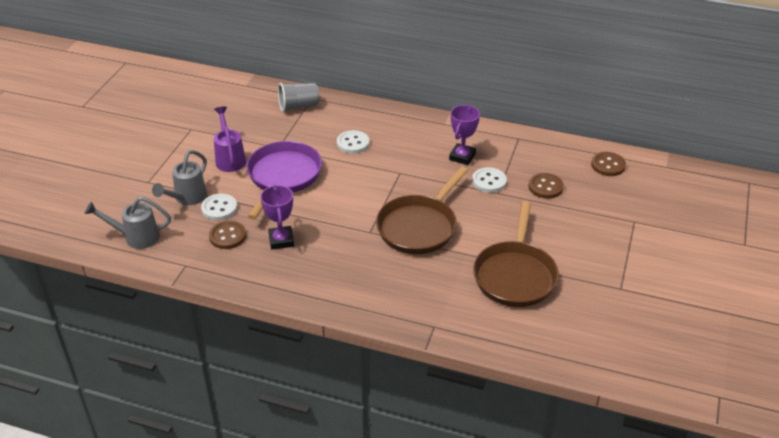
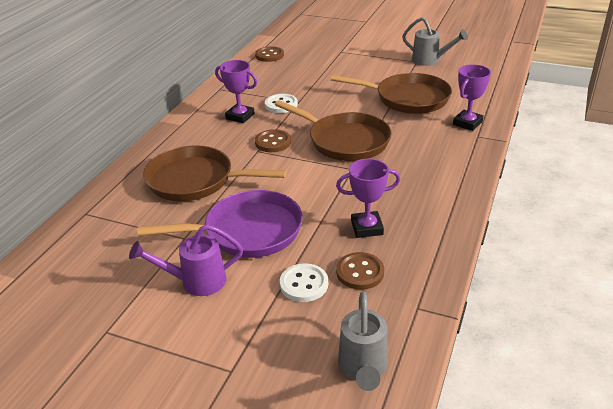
camera: 85 degrees left, 5 degrees down
(187, 198) = (279, 319): grey watering can -> grey watering can (430, 61)
(283, 176) = (247, 231): purple pan -> purple pan turned 150 degrees clockwise
(298, 106) = (98, 224): grey cup -> none
(353, 143) = (195, 180): white button -> brown pan
(462, 321) = (467, 123): none -> purple trophy
(545, 187) = (294, 81): brown button -> brown button (273, 142)

